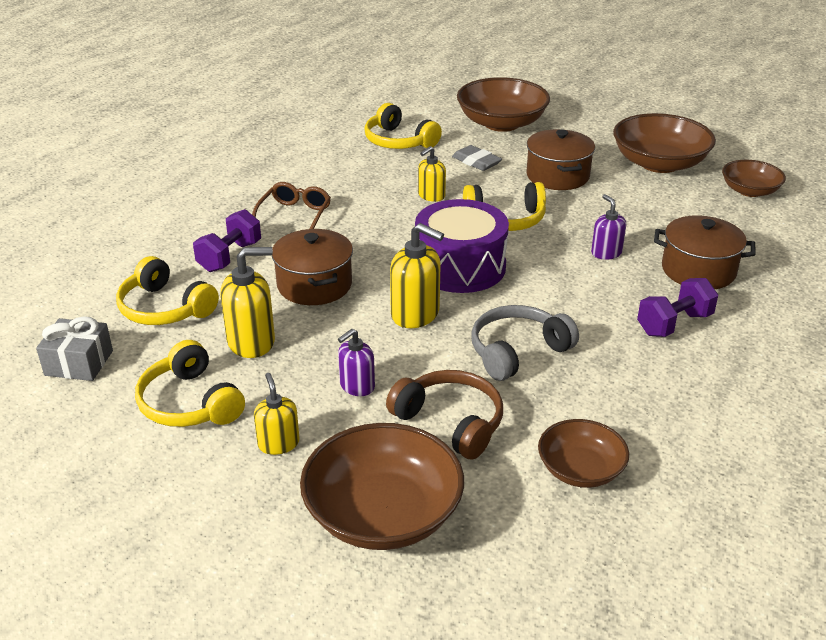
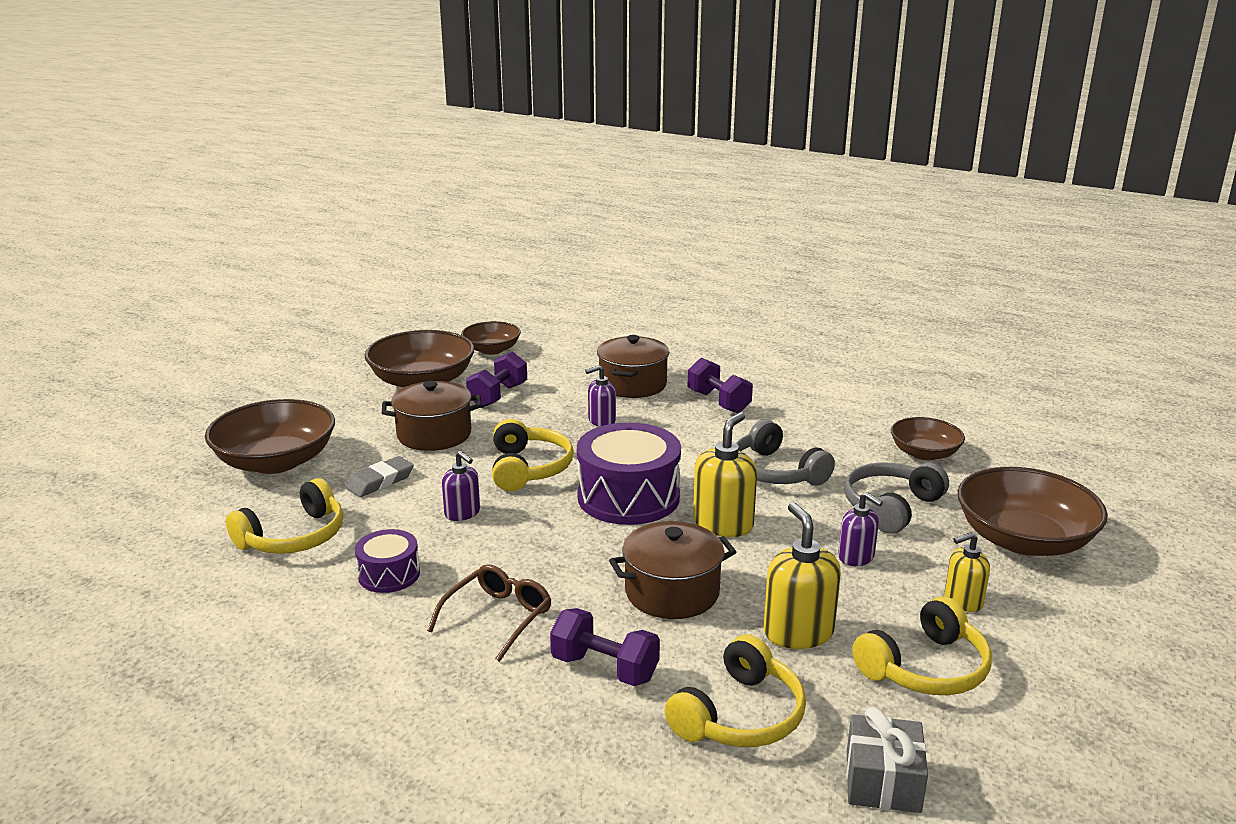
camera: 90 degrees left, 10 degrees down
(294, 216) = (497, 618): brown glasses -> brown glasses turned 105 degrees clockwise
(350, 176) = (389, 574): none -> purple drum
(431, 196) = (462, 513): yellow soap dispenser -> purple soap dispenser
(450, 422) = (891, 507): brown headphones -> grey headphones
(643, 199) = (498, 396): none -> purple dumbbell

